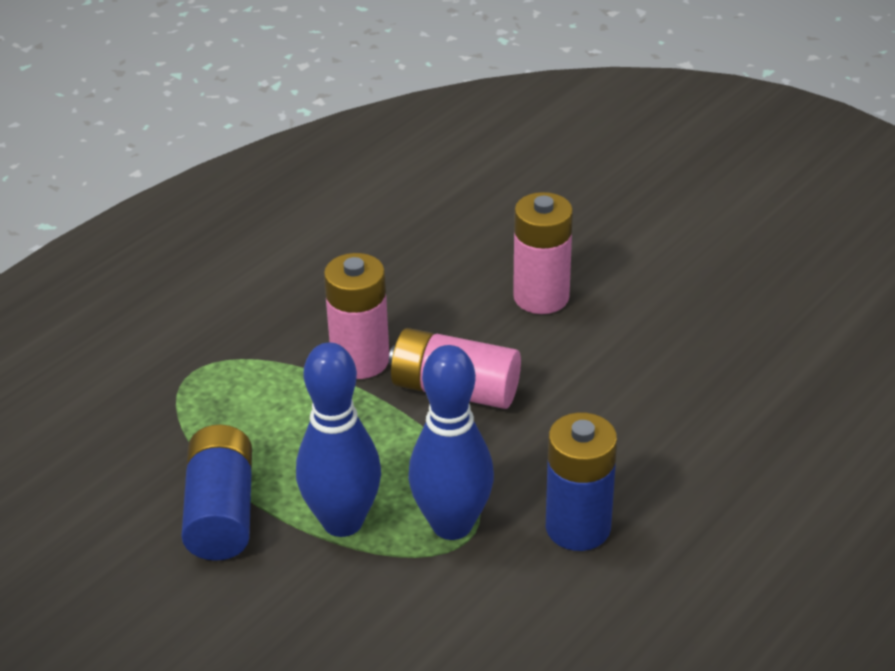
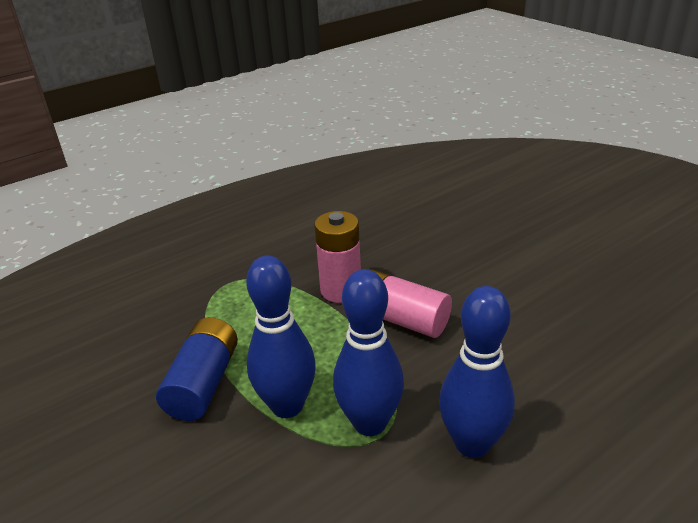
camera: 15 degrees right, 5 degrees down
(541, 297) = (479, 264): pink battery -> none
(578, 527) = (472, 443): blue battery -> blue bowling pin

